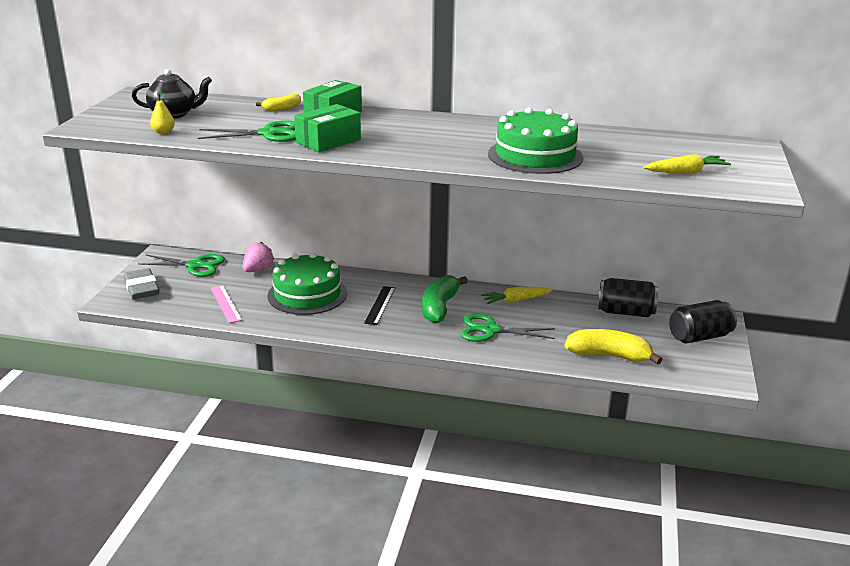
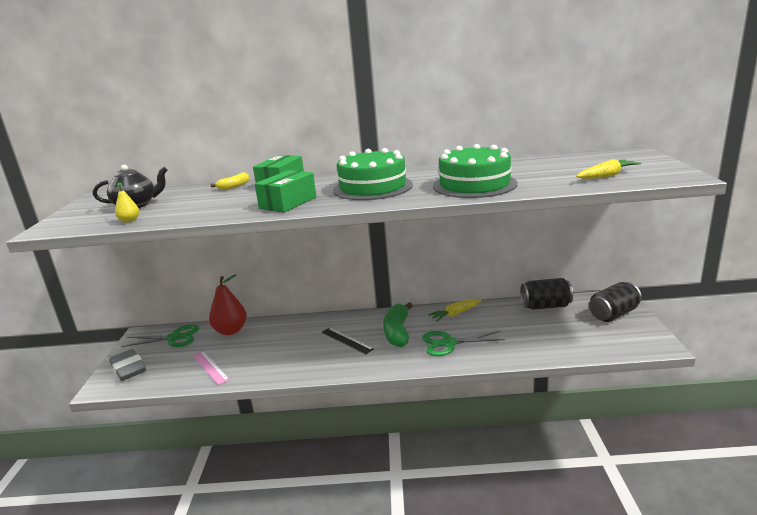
camera: 10 degrees left, 5 degrees down
(258, 270) = (231, 331): pink strawberry -> red pear
(268, 133) = (230, 206): green scissors -> none
(307, 294) = (281, 344): green cake -> green cake (373, 187)
(380, 305) = (347, 340): black ruler -> black ruler turned 45 degrees counterclockwise
(609, 356) = (555, 345): yellow banana -> none

